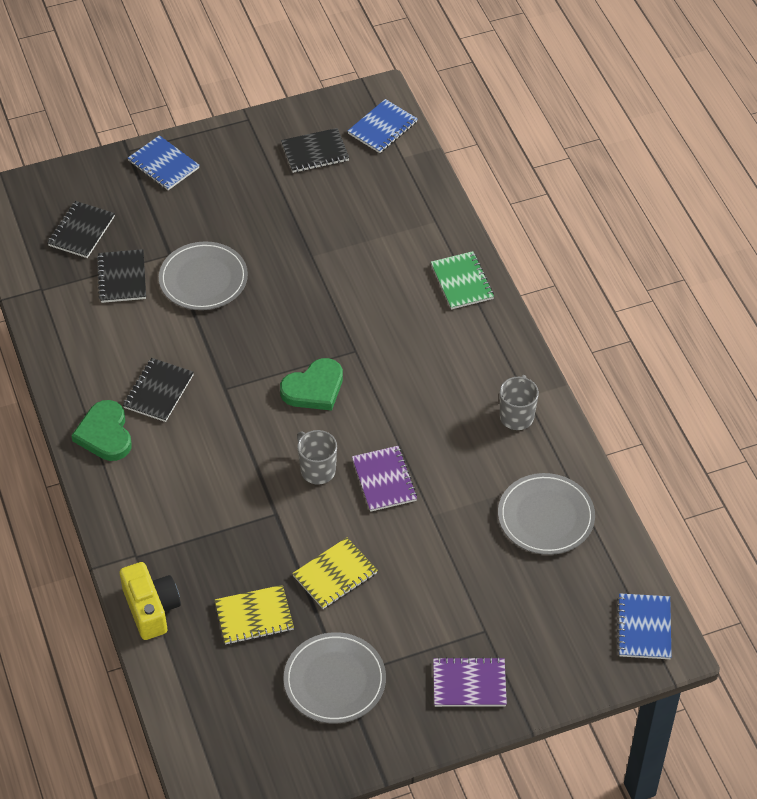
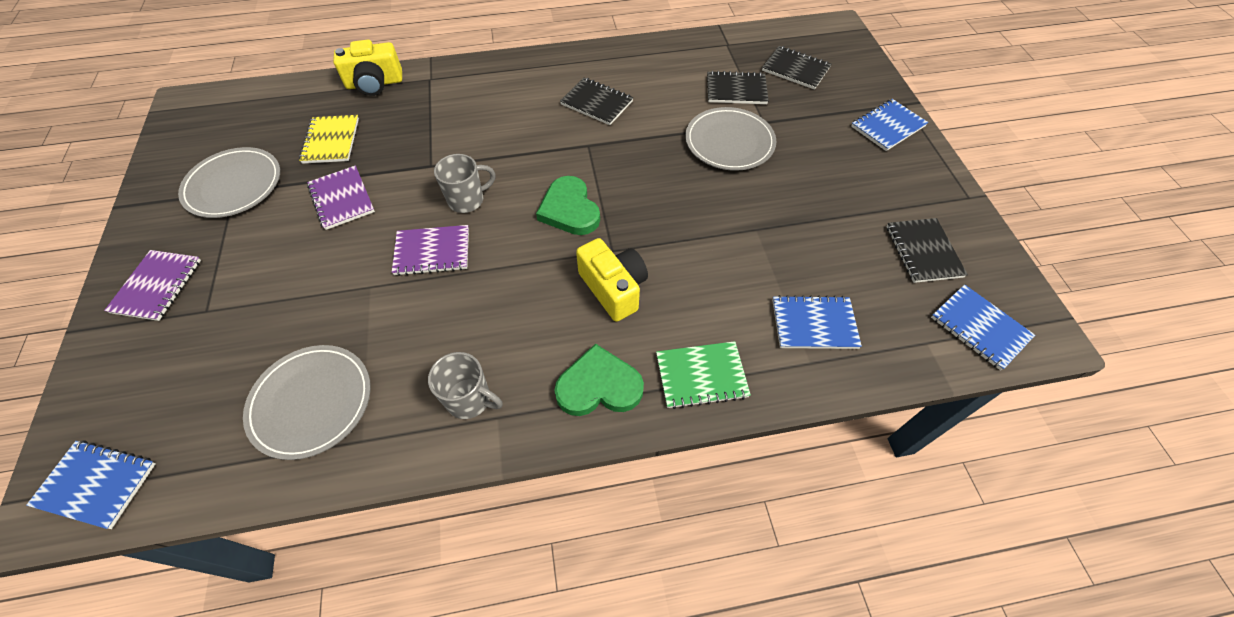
camera: 100 degrees right, 5 degrees up
(105, 434) = (559, 70): green heart -> green heart (599, 386)
(335, 575) = (342, 199): yellow notebook -> purple notebook
(395, 344) = (613, 288): none -> yellow camera
(401, 219) = (814, 324): none -> blue notebook

